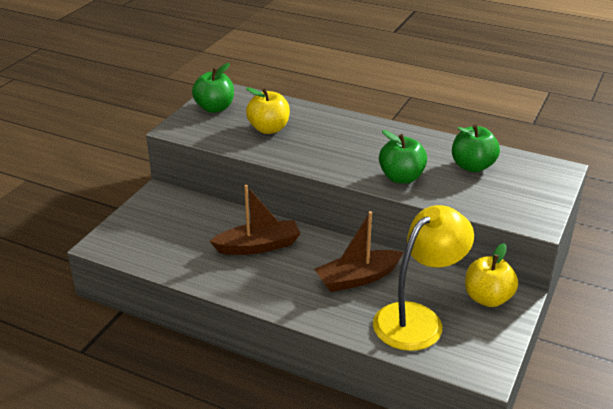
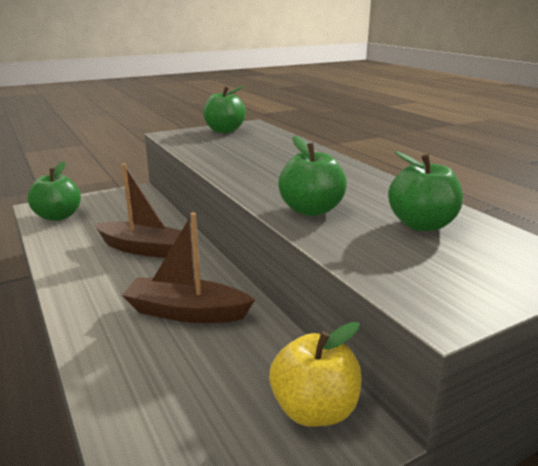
camera: 35 degrees right, 10 degrees down
(137, 246) = (58, 216): none -> green apple
(269, 129) = (243, 149): yellow apple -> none
(417, 319) = (184, 388): yellow lamp -> none

